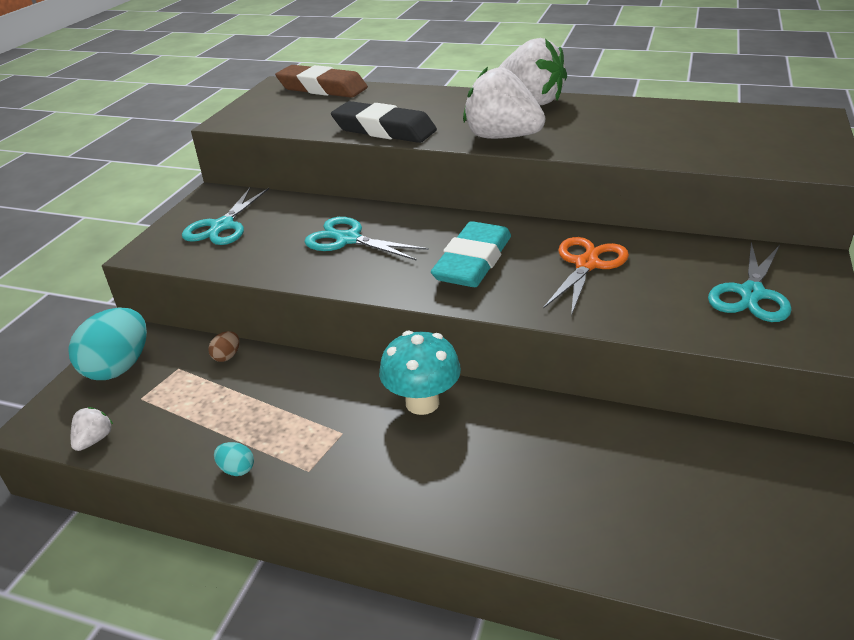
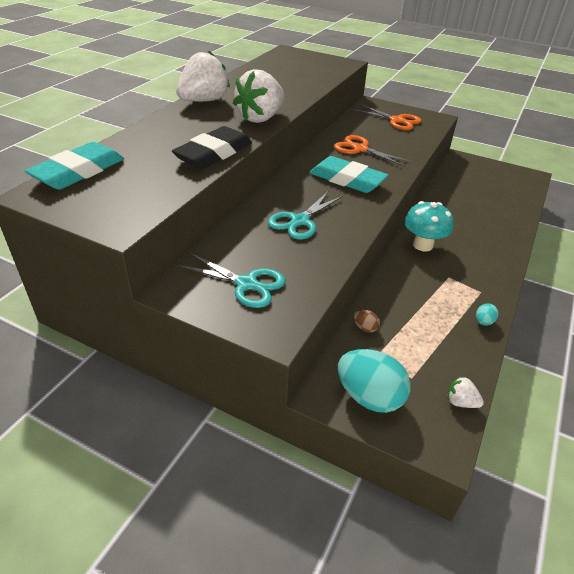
camera: 85 degrees left, 5 degrees up
(322, 88) = (78, 172): brown eraser -> turquoise eraser
(751, 294) = (396, 120): turquoise scissors -> orange scissors

